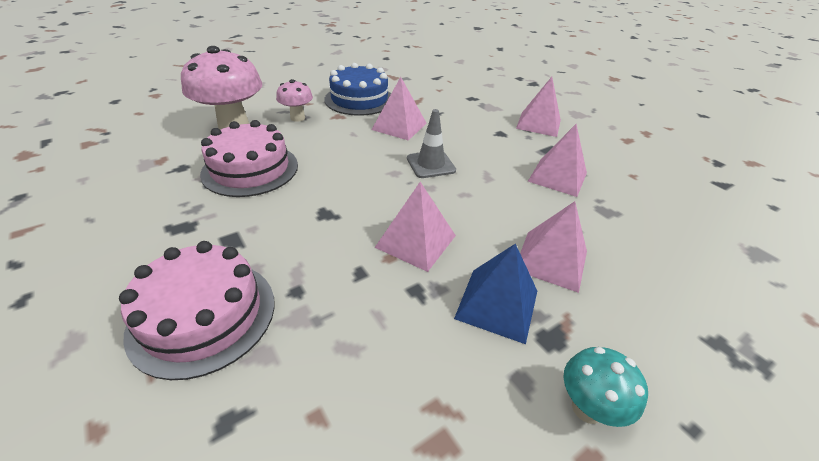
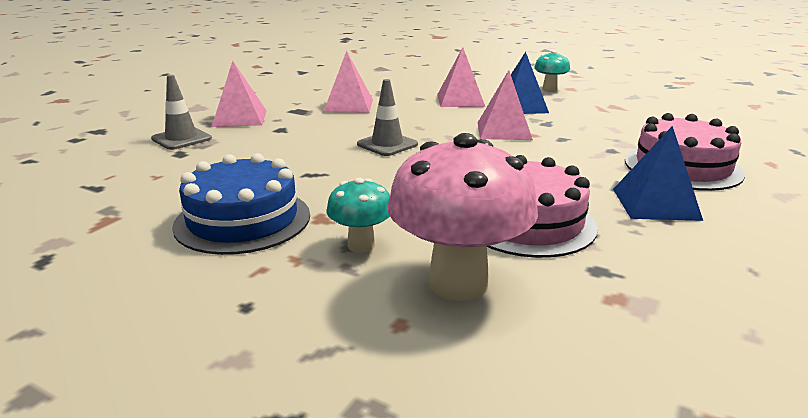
camera: 115 degrees left, 15 degrees down
(189, 237) = (655, 204): none -> blue pyramid
(297, 118) = (361, 245): pink mushroom -> turquoise mushroom
(399, 126) = (314, 174): pink pyramid -> none
(500, 101) = (181, 139): none -> grey traffic cone

